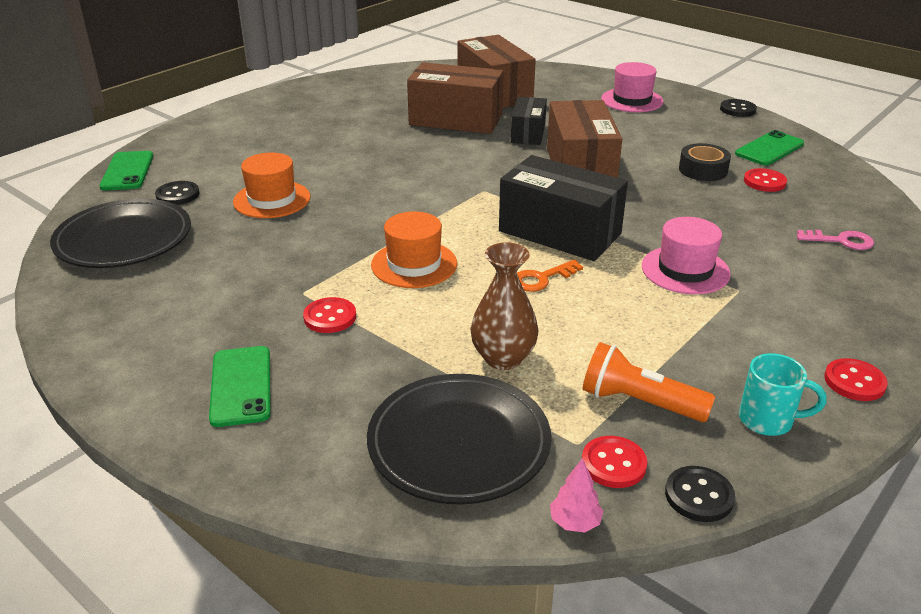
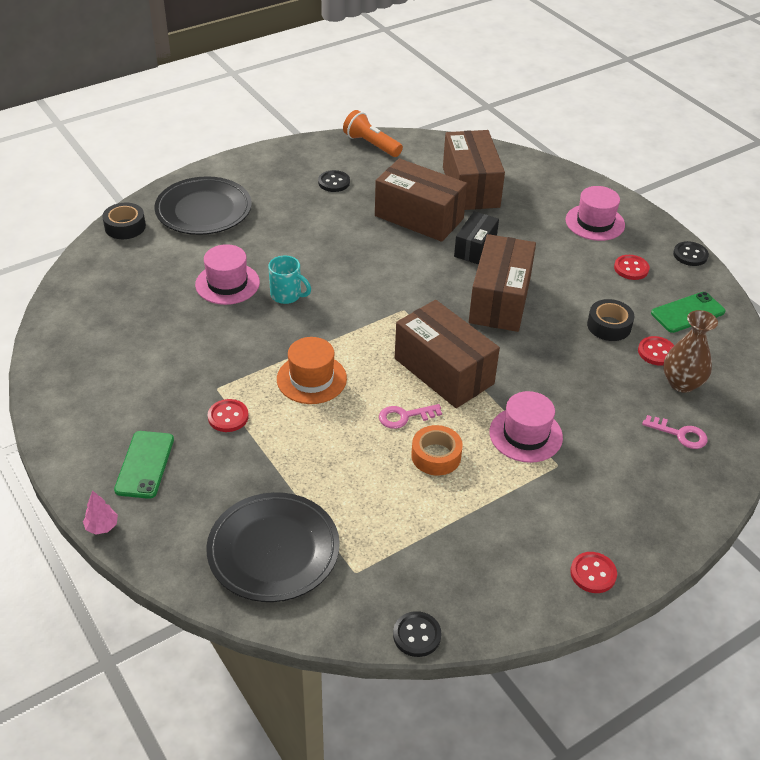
camera: 15 degrees right, 10 degrees up
(124, 239) = (103, 303): black plate -> black plate (203, 210)
(127, 171) = (125, 227): green phone -> black tape
(177, 195) = (156, 262): black button -> black button (334, 182)
(272, 200) = (227, 283): orange hat -> pink hat
(503, 358) = (338, 486): brown vase -> brown vase (682, 383)
(542, 279) = (404, 417): orange key -> pink key
(559, 232) = (443, 371): black box -> brown box
(575, 522) = (322, 632): pink tree -> pink tree (102, 526)
(600, 307) = (436, 456): none -> orange tape
(613, 464) = (371, 595): red button -> red button (631, 268)
(639, 402) = (418, 549): orange flashlight -> orange flashlight (371, 144)
(768, 420) = (504, 589): turquoise mug -> turquoise mug (287, 295)

